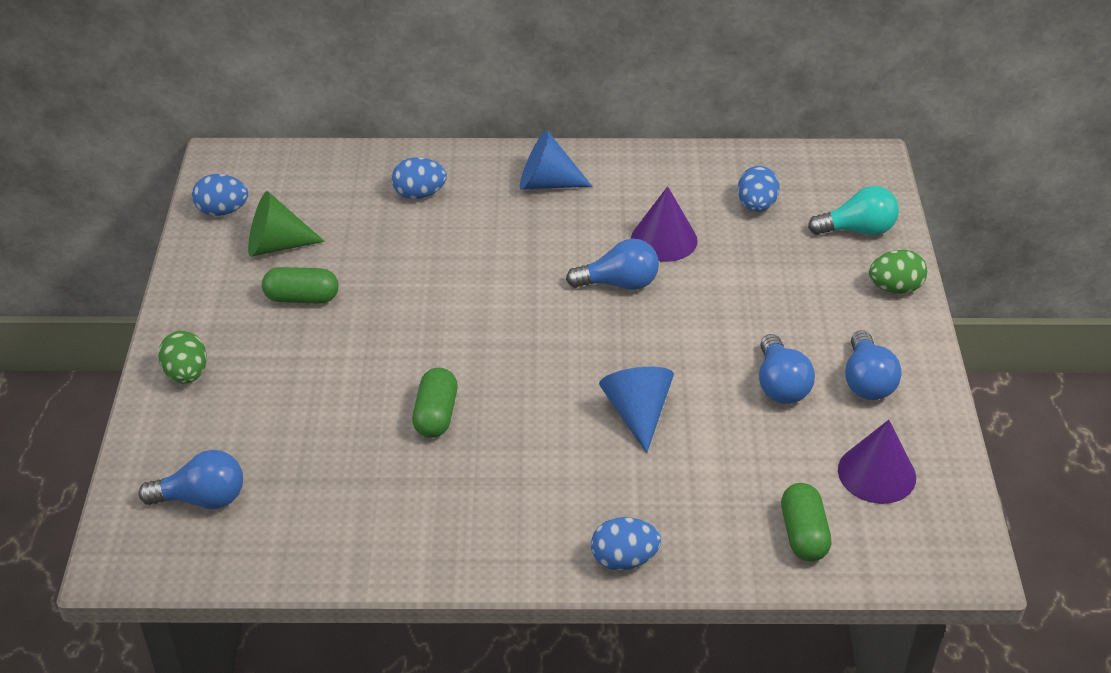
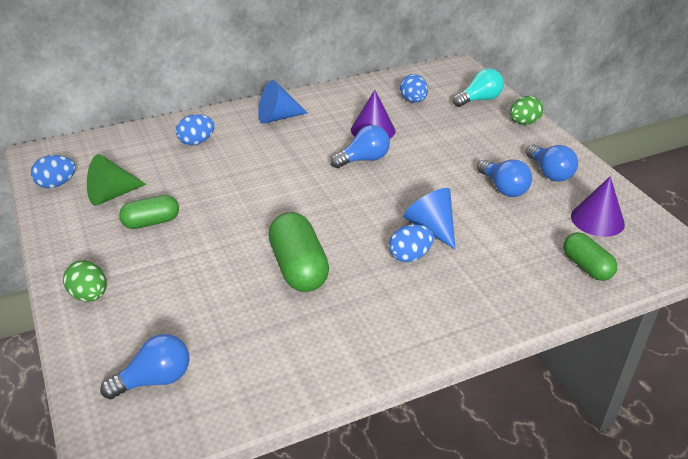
camera: 25 degrees left, 5 degrees down
(436, 415) = (298, 268): green capsule -> green capsule, size x1.57
(624, 559) = (492, 318): blue egg -> blue egg (409, 256)

